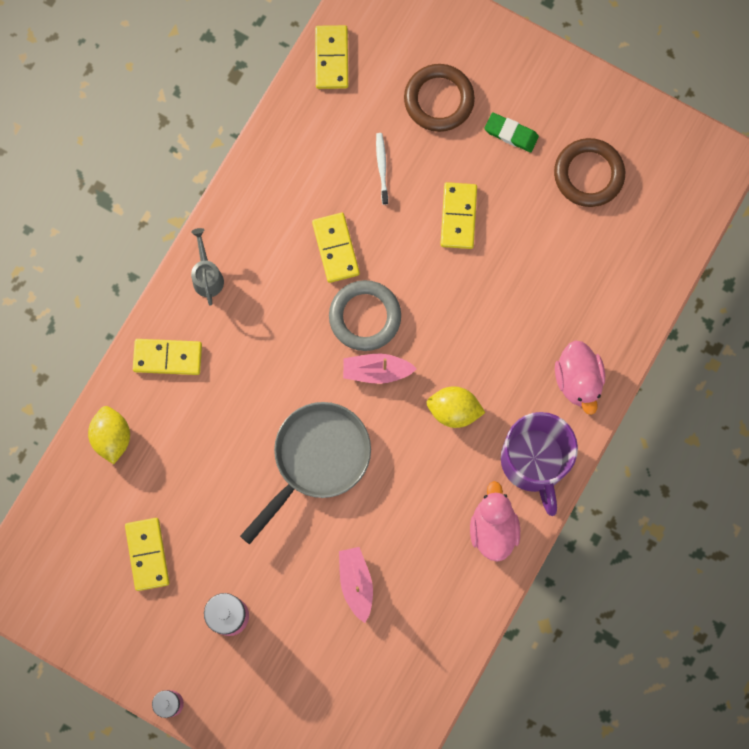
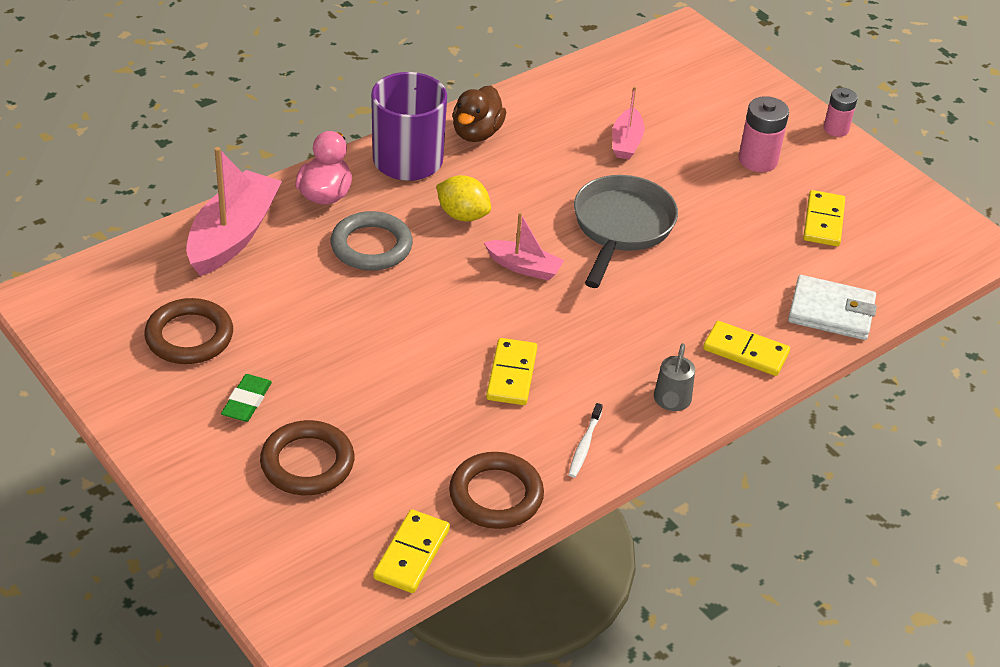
camera: 160 degrees left, 35 degrees down
(112, 437) = (831, 312): yellow lemon -> white wallet
(298, 131) = (496, 495): none -> brown ring
(317, 459) = (621, 228): grey pan -> grey pan turned 135 degrees clockwise
(365, 317) = (512, 310): grey ring -> grey ring (371, 246)
(382, 167) = (416, 425): white toothbrush -> white toothbrush (584, 445)
(458, 216) = (358, 353): yellow domino -> none
(493, 528) = (476, 133): pink duck -> brown duck
(511, 133) = (247, 401): green eraser -> green eraser turned 60 degrees clockwise
(622, 295) = (233, 235): none -> pink boat

